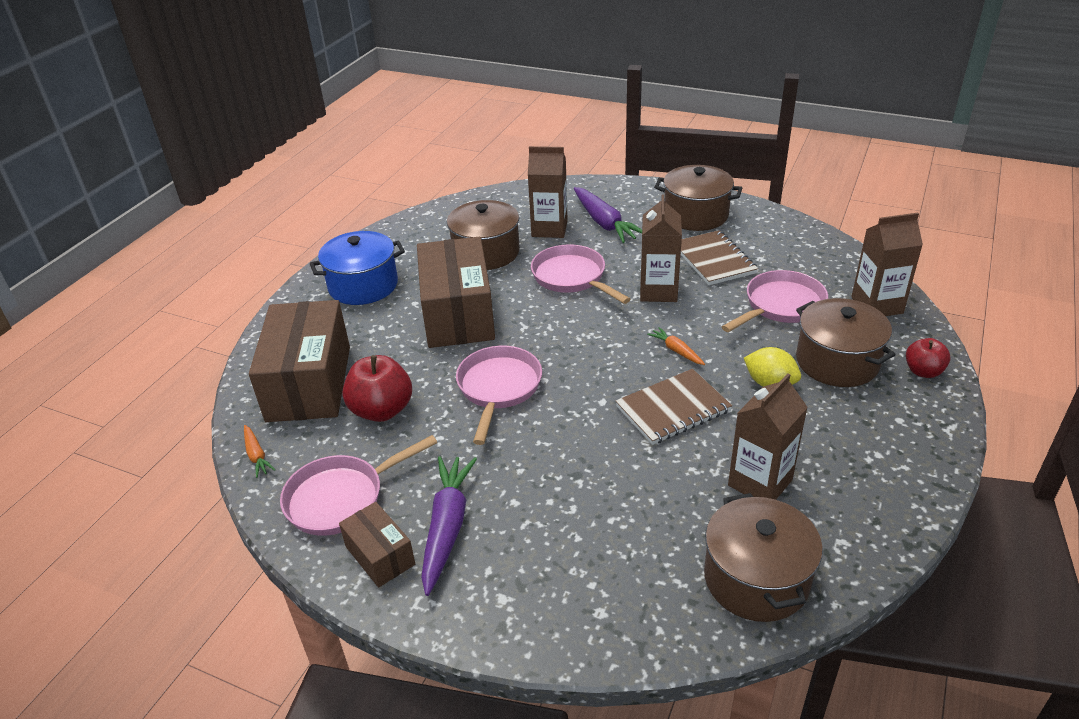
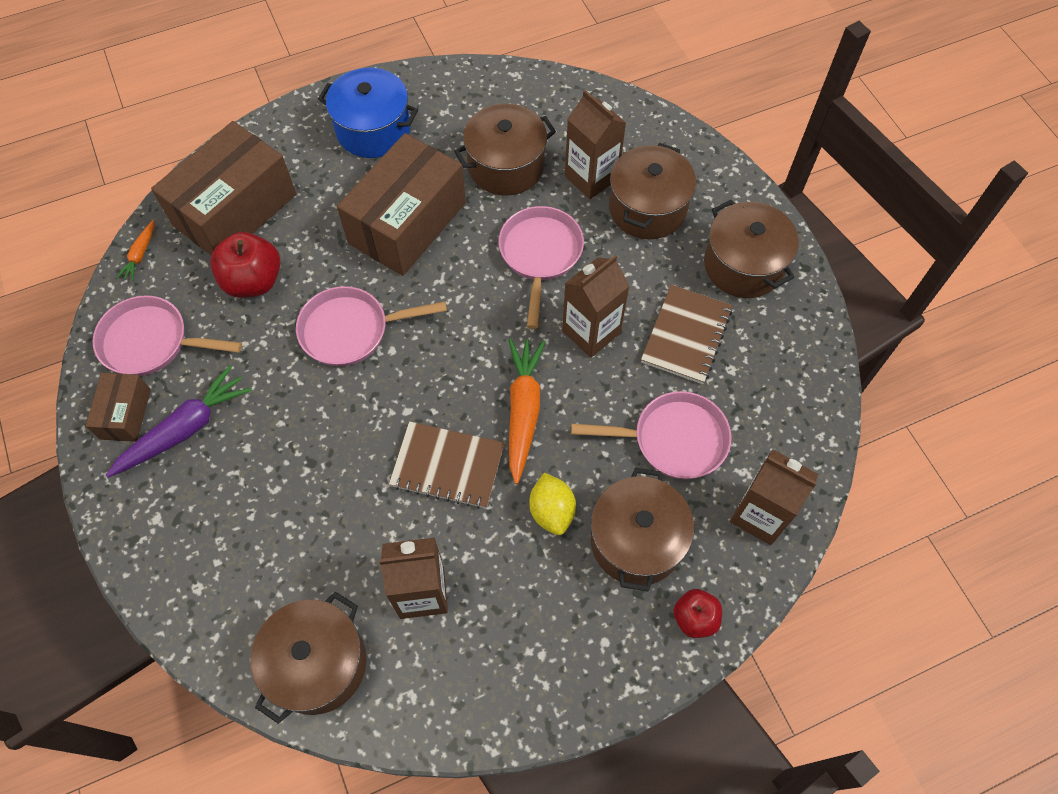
camera: 40 degrees right, 25 degrees up
(498, 388) = (351, 330): pink pan -> pink pan turned 150 degrees counterclockwise
(604, 223) = (647, 208): purple carrot -> brown pot
(676, 351) = (523, 411): orange carrot -> orange carrot, size x1.97

